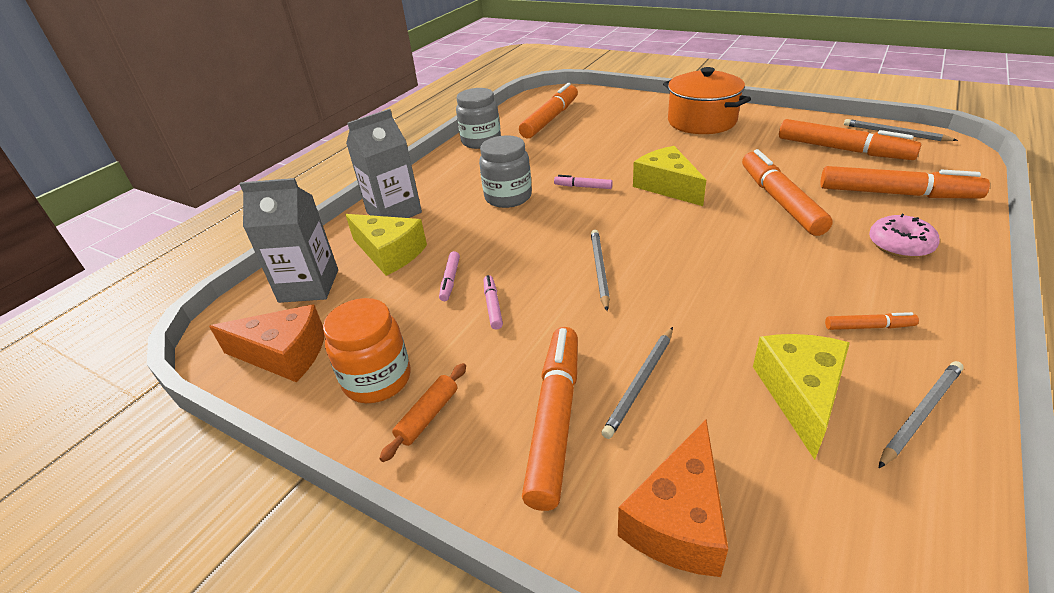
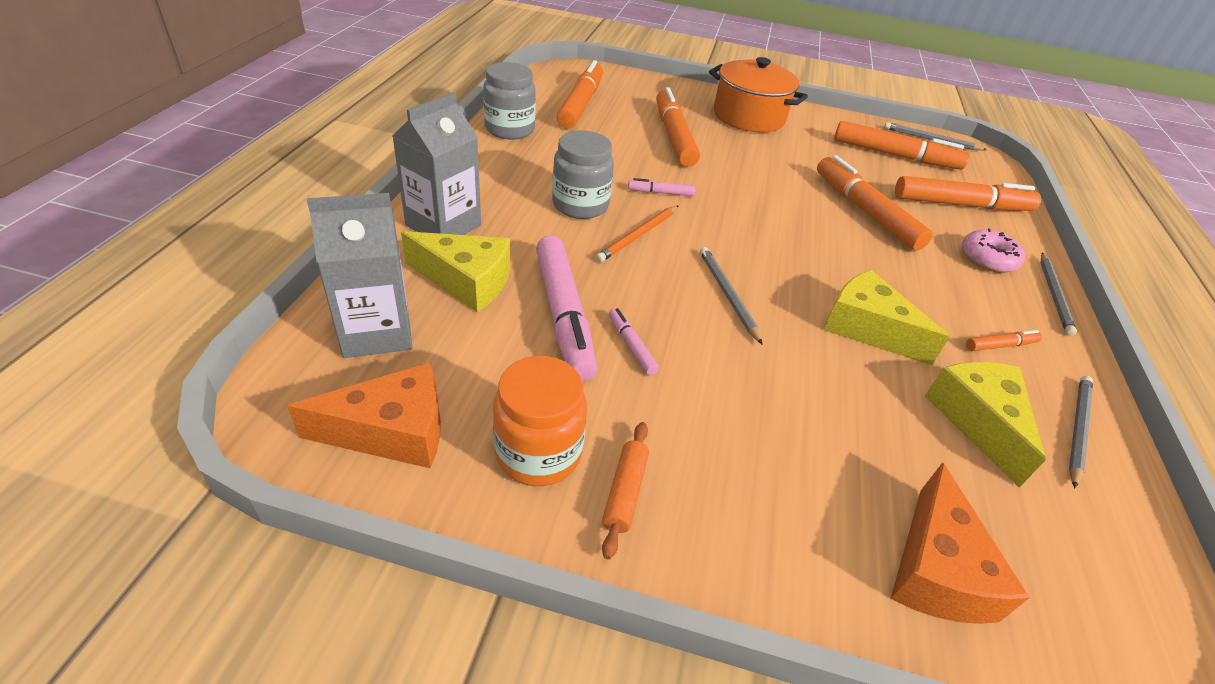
camera: 25 degrees left, 5 degrees up
(450, 280) = (563, 315): pink marker -> pink marker, size x2.22
(544, 221) = (638, 236): none -> orange pencil
(555, 419) = (767, 477): orange marker -> orange marker (674, 136)
(640, 383) = (831, 425): grey pencil -> grey pencil (1054, 295)
(667, 186) = (750, 193): yellow cheese -> yellow cheese (867, 328)

